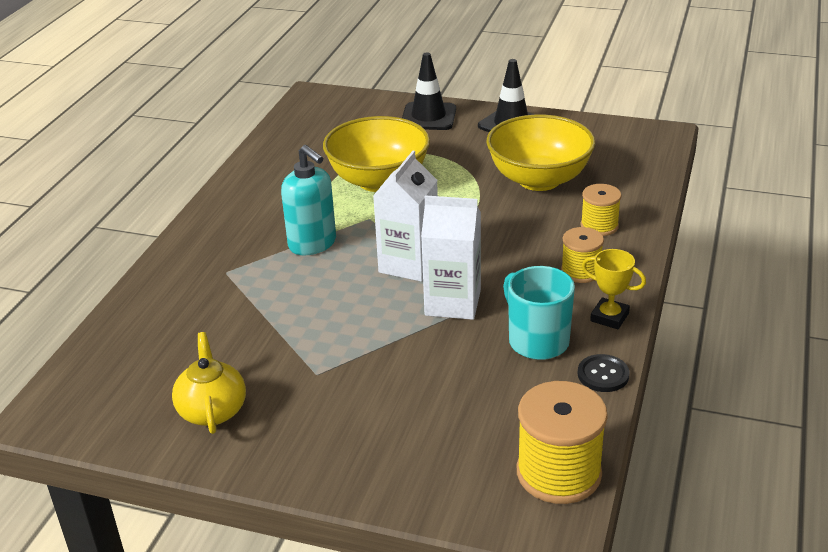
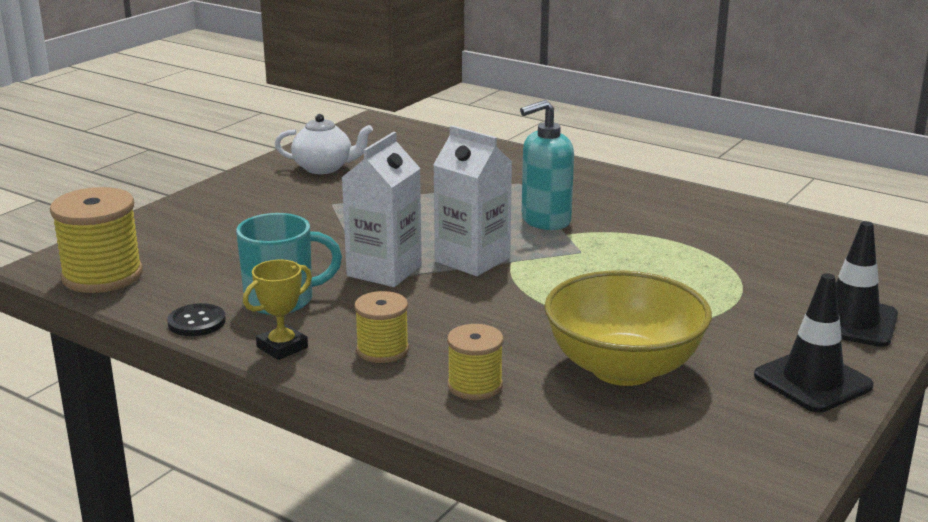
camera: 105 degrees right, 10 degrees down
(212, 410) = (324, 168): yellow teapot -> white teapot
(378, 181) = (669, 267): yellow bowl -> none

